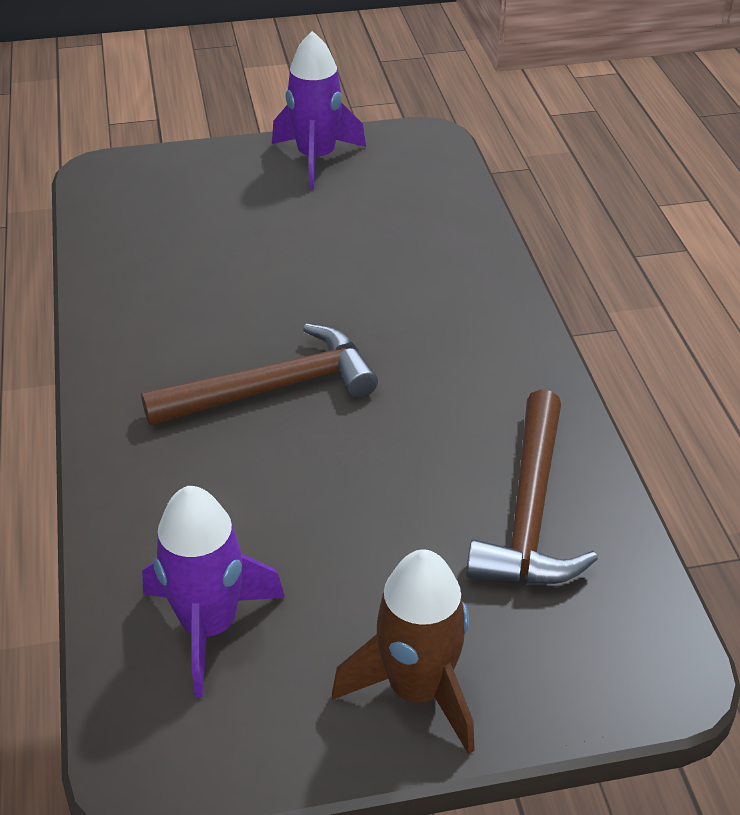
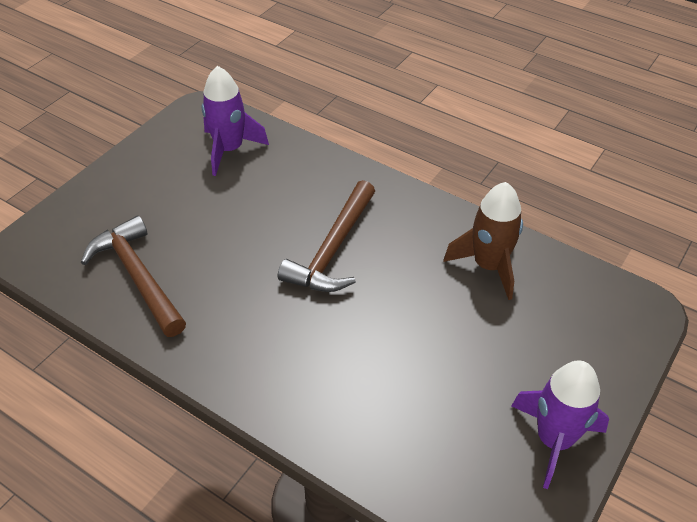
camera: 135 degrees right, 5 degrees up
(417, 689) = (125, 180): brown rocket -> brown rocket (488, 266)

